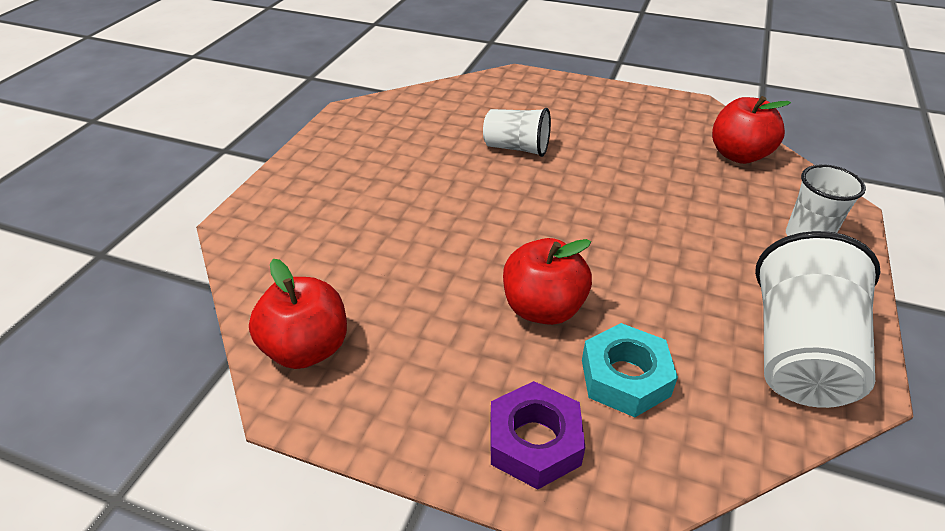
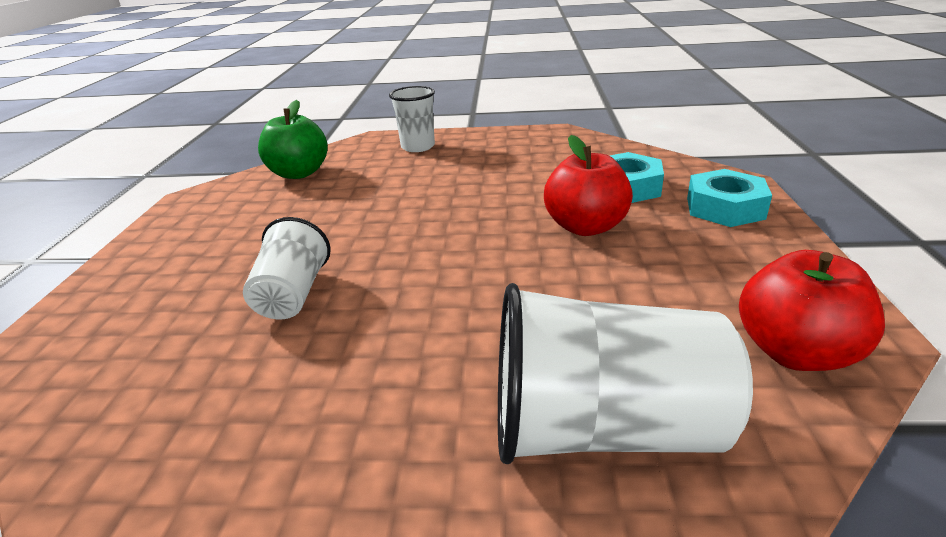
camera: 105 degrees left, 10 degrees down
(534, 442) = (724, 208): purple nut -> turquoise nut
(738, 155) = (299, 173): red apple -> green apple
(798, 353) = (546, 144): white cup -> white cup (601, 429)

